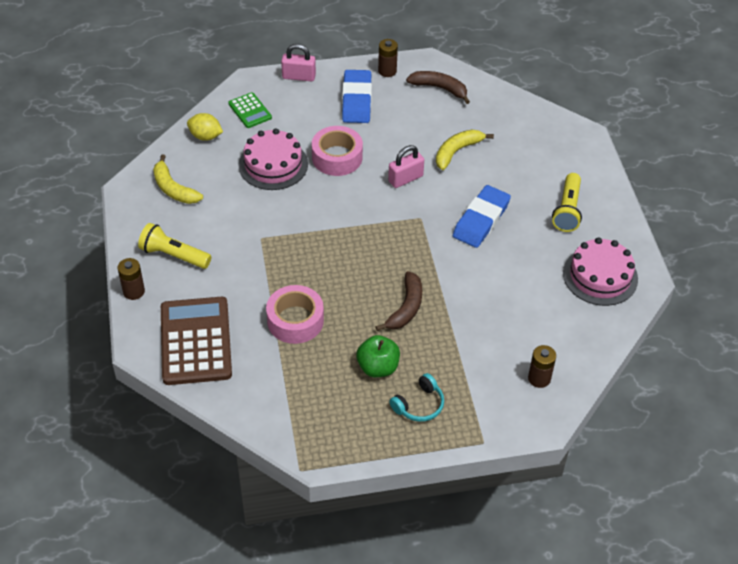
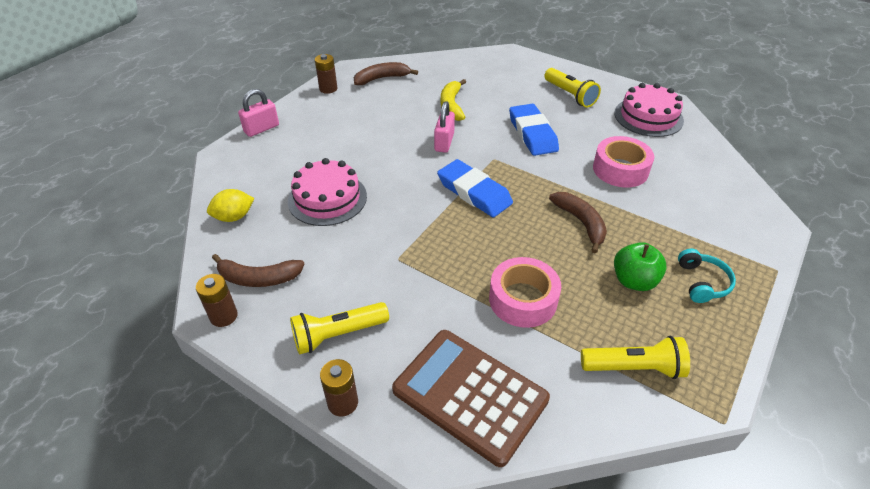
camera: 45 degrees left, 5 degrees down
(173, 189) = (259, 278): yellow banana -> brown banana
(250, 111) = (251, 174): green calculator -> none
(298, 405) = (634, 367): none -> yellow flashlight
(337, 157) = (372, 161): pink tape -> pink tape (620, 169)
(356, 100) = (332, 117): blue eraser -> blue eraser (474, 192)
(539, 378) = (727, 200): brown battery -> brown battery (224, 316)

